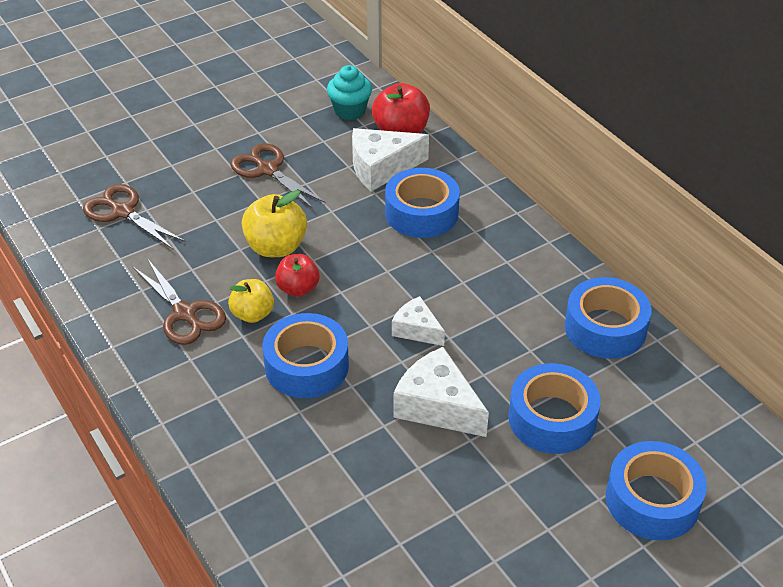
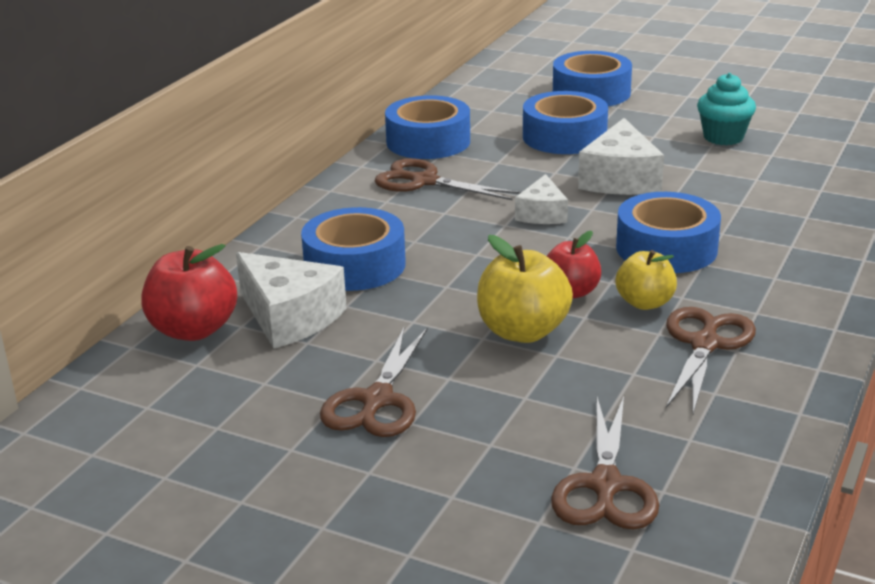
camera: 120 degrees left, 15 degrees down
(350, 111) = (167, 388): turquoise cupcake -> turquoise cupcake (723, 137)
(525, 293) = (424, 181): none -> brown scissors

